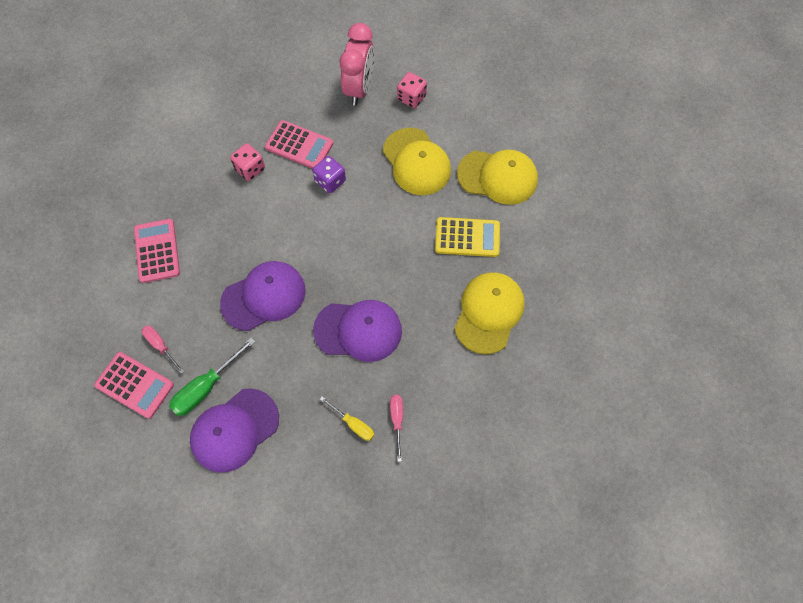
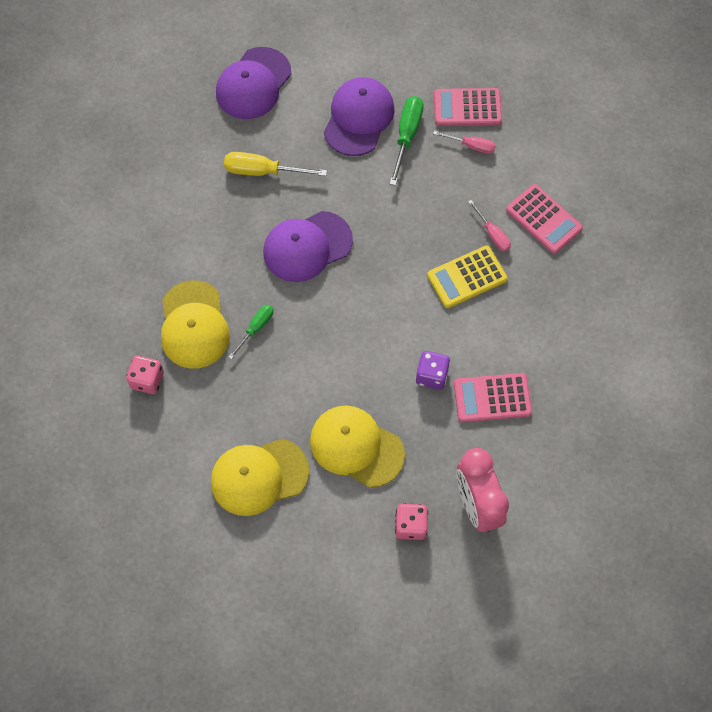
camera: 150 degrees right, 0 degrees up
(250, 169) = (522, 344): pink dice -> pink dice (147, 380)
(264, 296) = (413, 231): purple cap -> purple cap (253, 84)
(353, 424) = (263, 171): yellow screwdriver -> yellow screwdriver, size x1.60
(397, 421) = (227, 192): pink screwdriver -> pink screwdriver (492, 234)
(440, 284) = (256, 328): none -> green screwdriver
(467, 237) = (255, 390): yellow calculator -> yellow calculator (467, 277)

